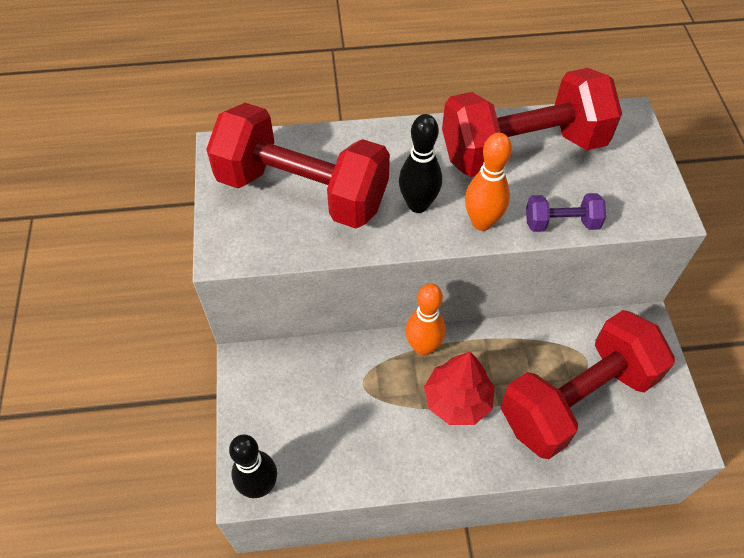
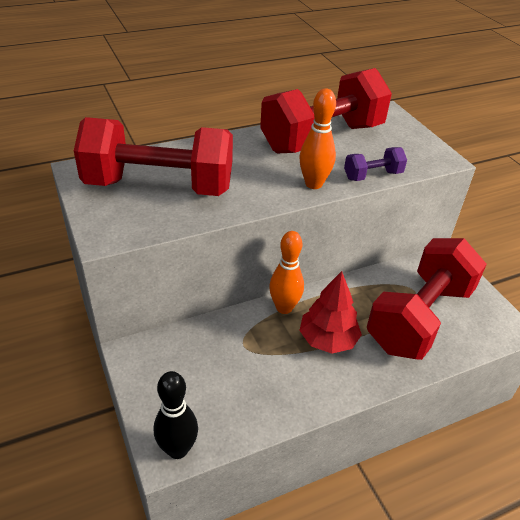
camera: 20 degrees left, 15 degrees down
(418, 205) = (259, 181): black bowling pin -> none

